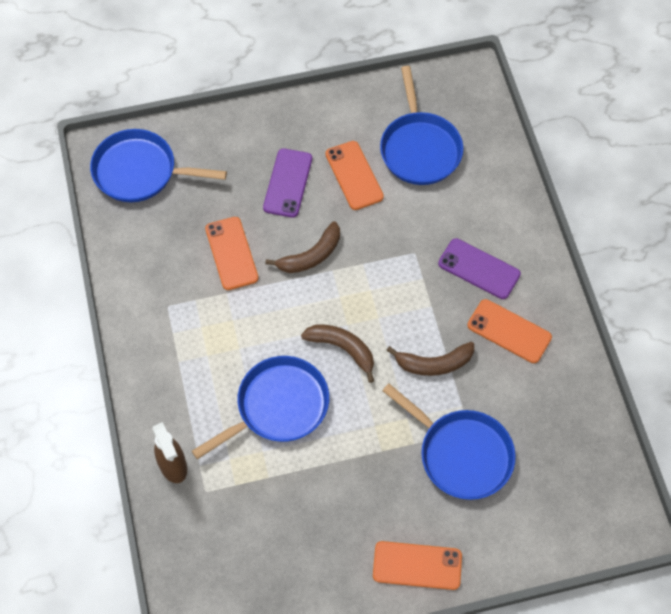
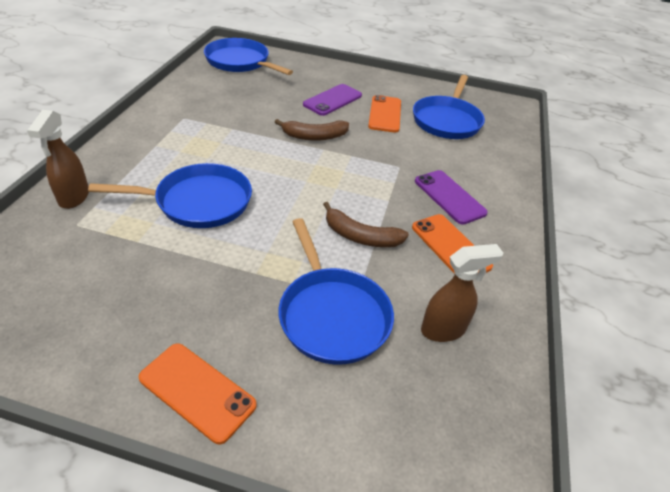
camera: 25 degrees right, 20 degrees down
(231, 253) = (258, 113): orange phone -> none
(342, 349) = (288, 192): brown banana -> none
(544, 419) = (443, 330): none -> brown spray bottle

